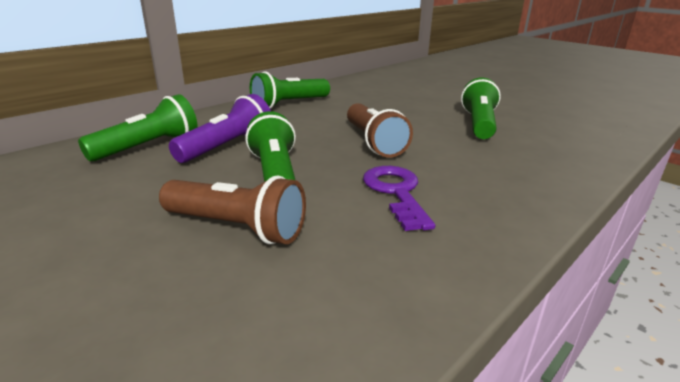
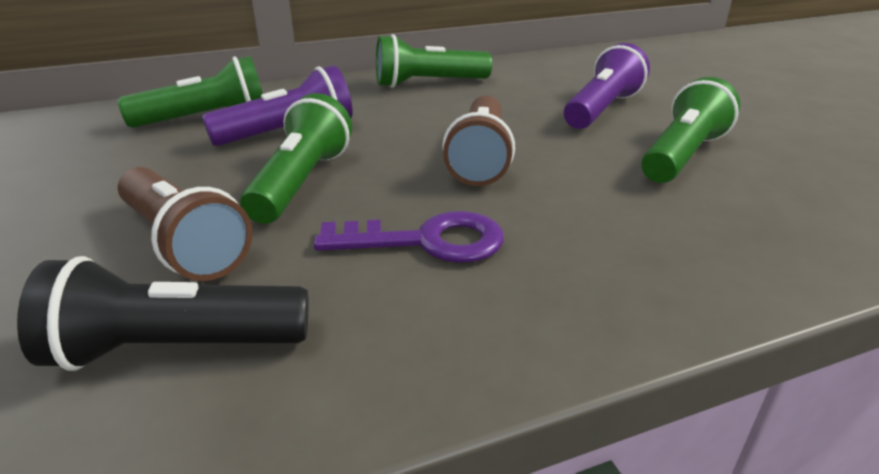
camera: 25 degrees right, 5 degrees up
(311, 288) = (175, 348): none -> black flashlight
(396, 192) = (427, 241): purple key -> purple key turned 75 degrees clockwise
(411, 106) = (601, 109): none -> purple flashlight

